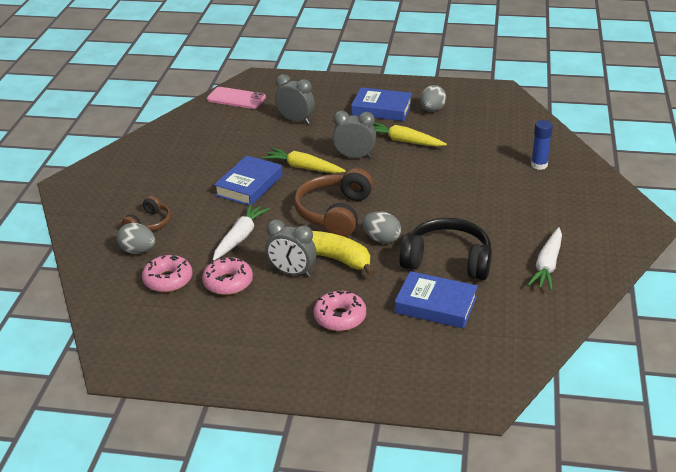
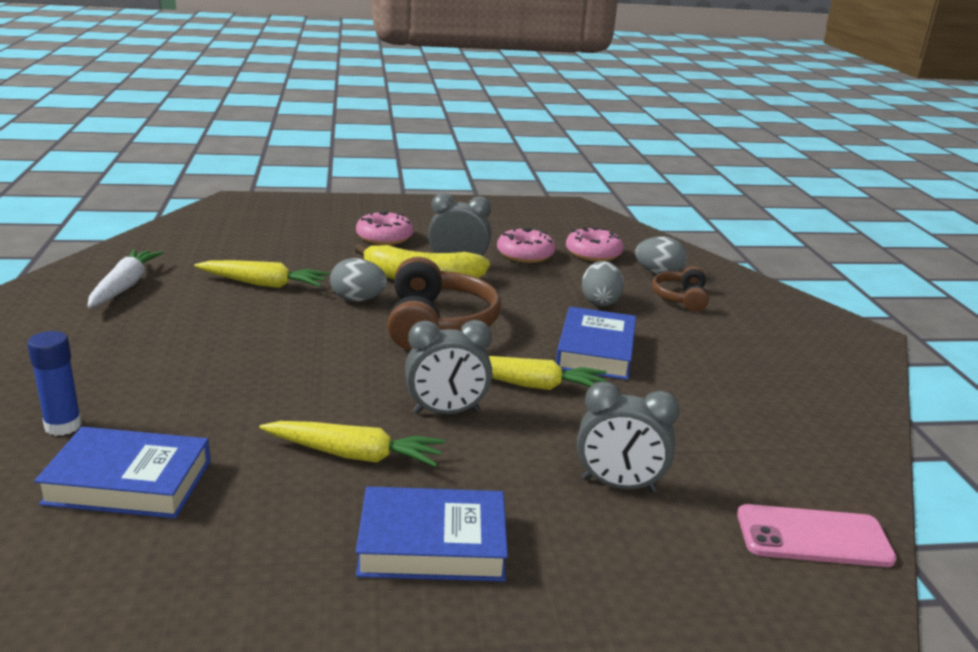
camera: 160 degrees right, 10 degrees down
(240, 237) = (549, 291): white carrot -> none
(432, 110) = (295, 557): grey egg -> grey egg (600, 302)
(435, 305) = (279, 249): blue book -> blue book (128, 482)
(447, 261) = (263, 284): black headphones -> yellow carrot

